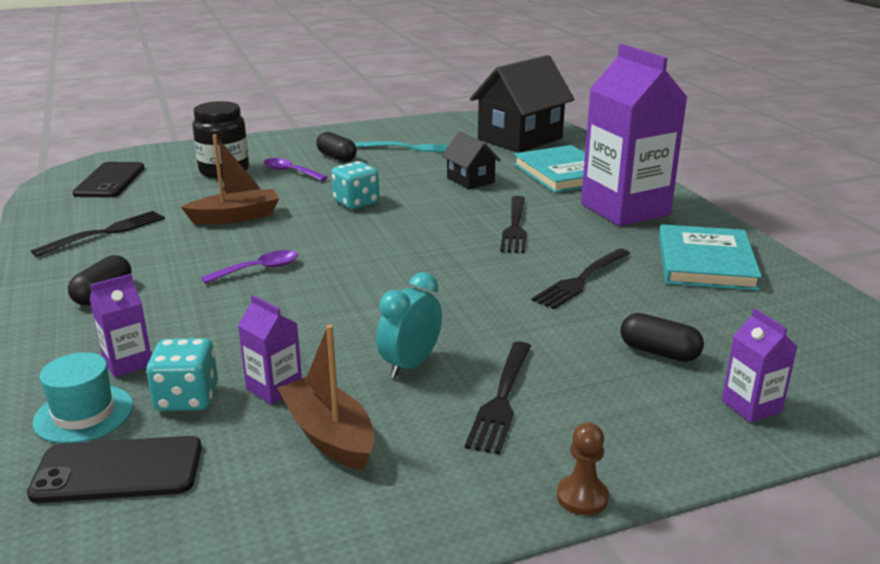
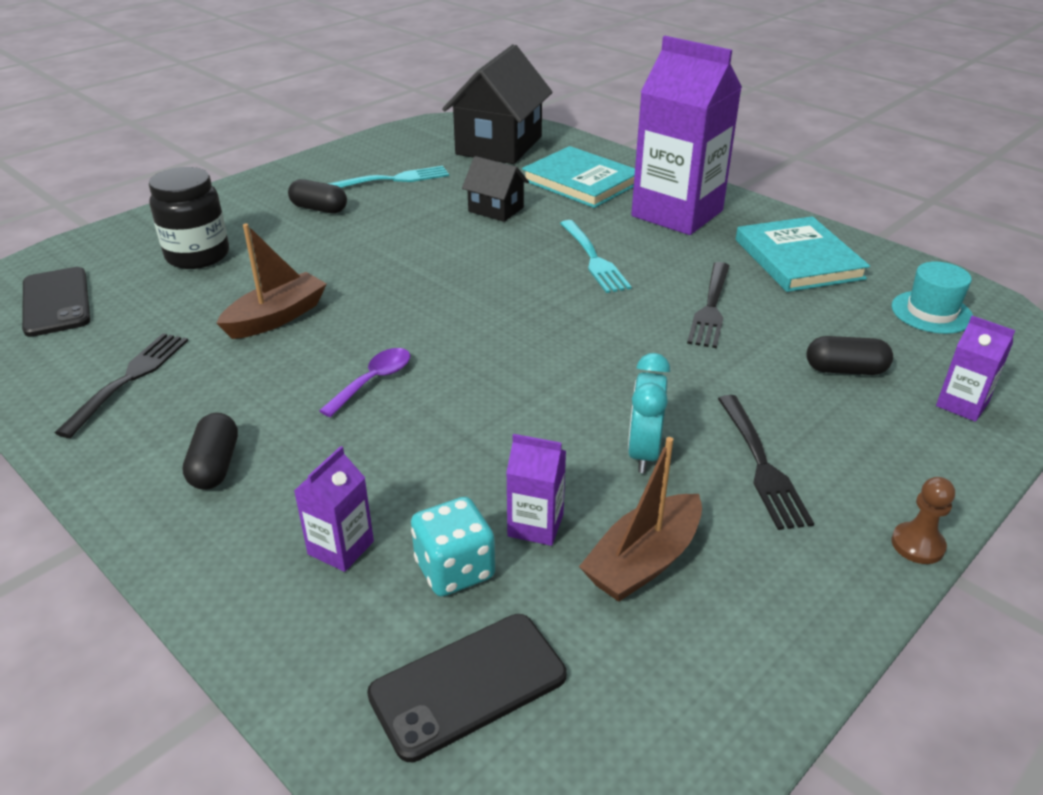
camera: 25 degrees left, 10 degrees up
(84, 414) = (356, 631): turquoise hat -> turquoise hat (931, 312)
(290, 172) = (283, 240): purple spoon -> none
(329, 435) = (643, 561): brown boat -> brown boat turned 75 degrees counterclockwise
(356, 202) = (399, 266): turquoise dice -> none
(515, 226) = (593, 258): black fork -> turquoise fork

